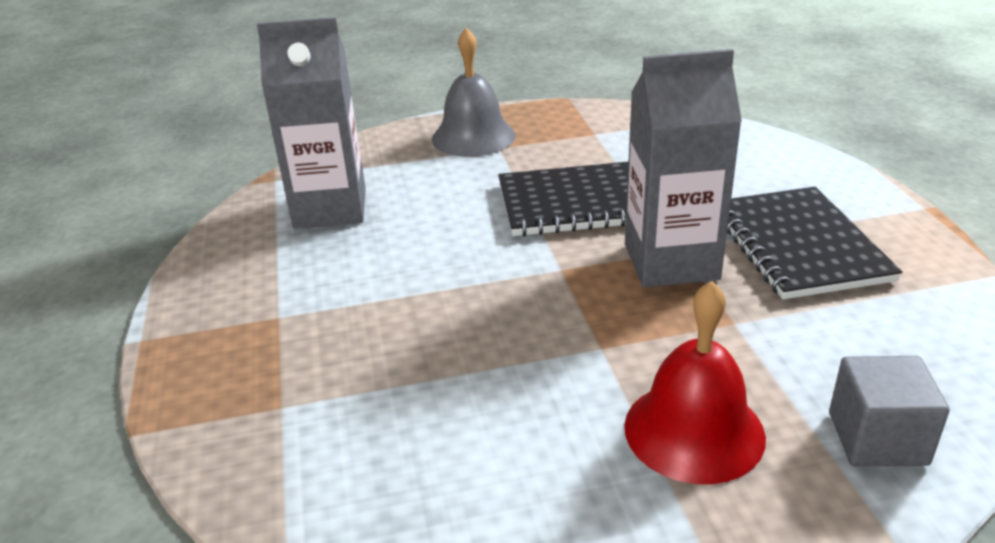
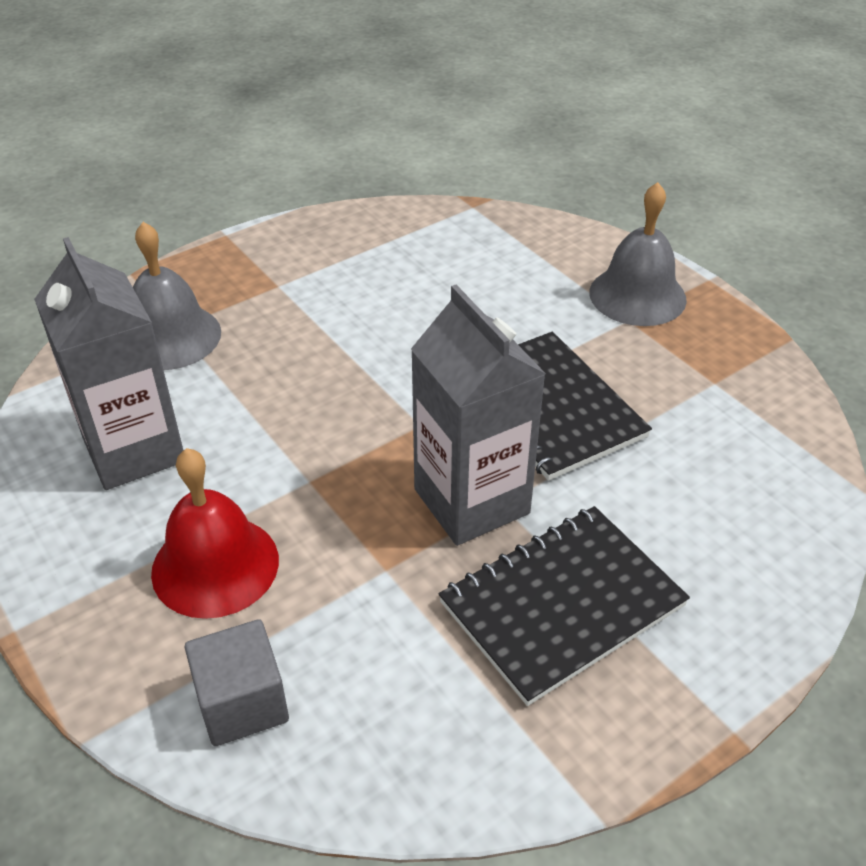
camera: 65 degrees right, 10 degrees up
(296, 414) = (170, 336): none -> grey bell
(330, 208) = (444, 254): grey carton -> grey carton (134, 450)

